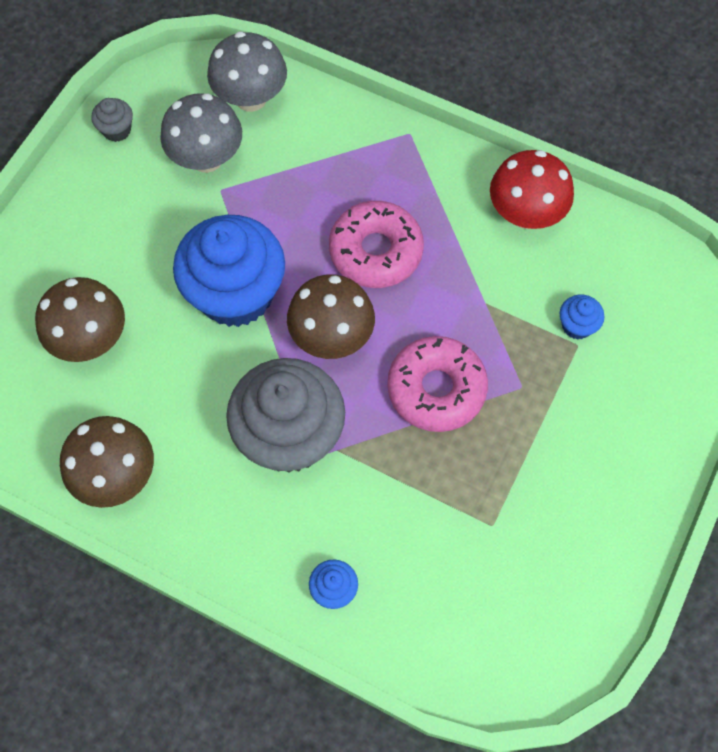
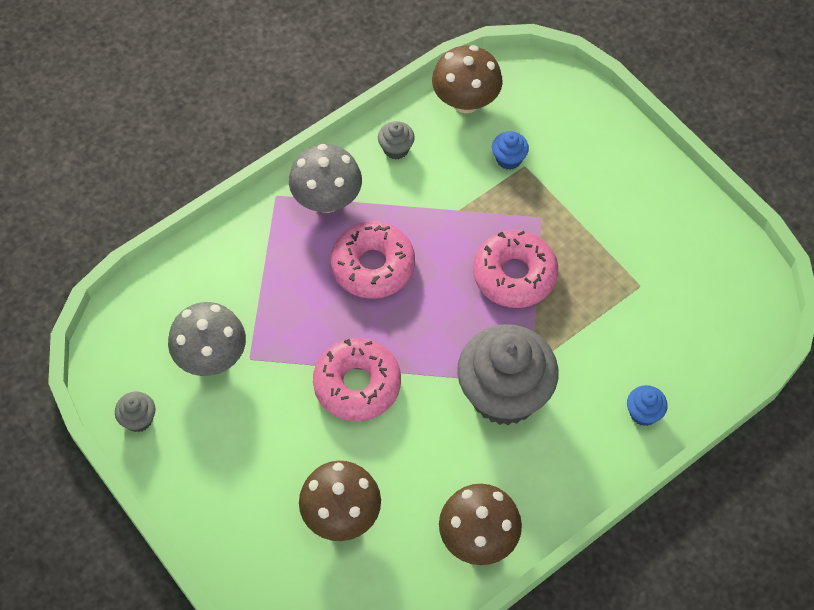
camera: 65 degrees left, 5 degrees down
(236, 294) = (357, 385): blue cupcake -> pink donut
(251, 98) = (170, 299): grey mushroom -> grey mushroom (327, 200)
(331, 336) = (433, 329): brown mushroom -> brown mushroom (465, 101)
(525, 214) = (396, 149): red mushroom -> grey cupcake

